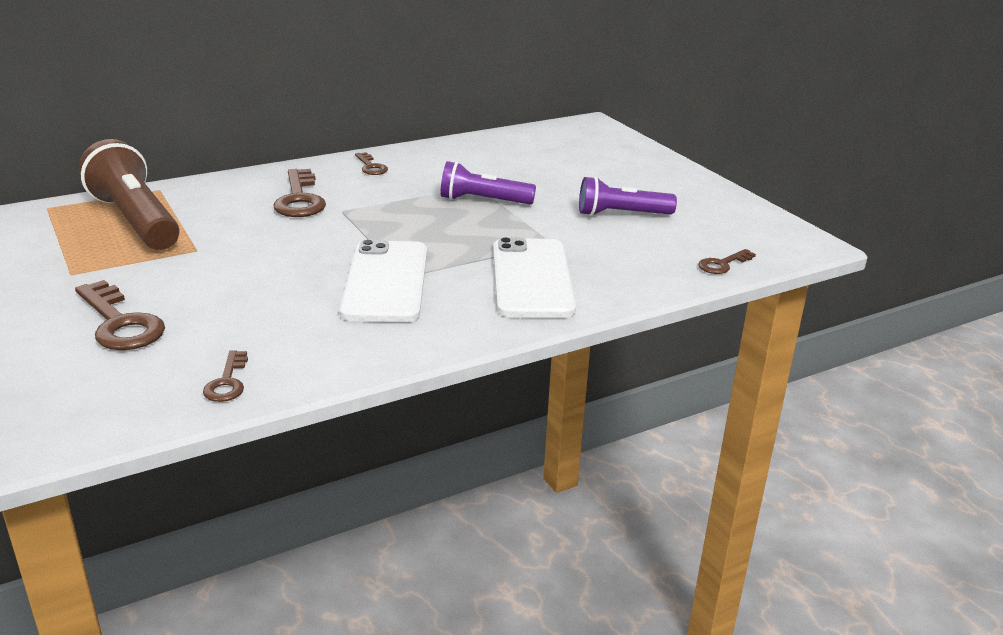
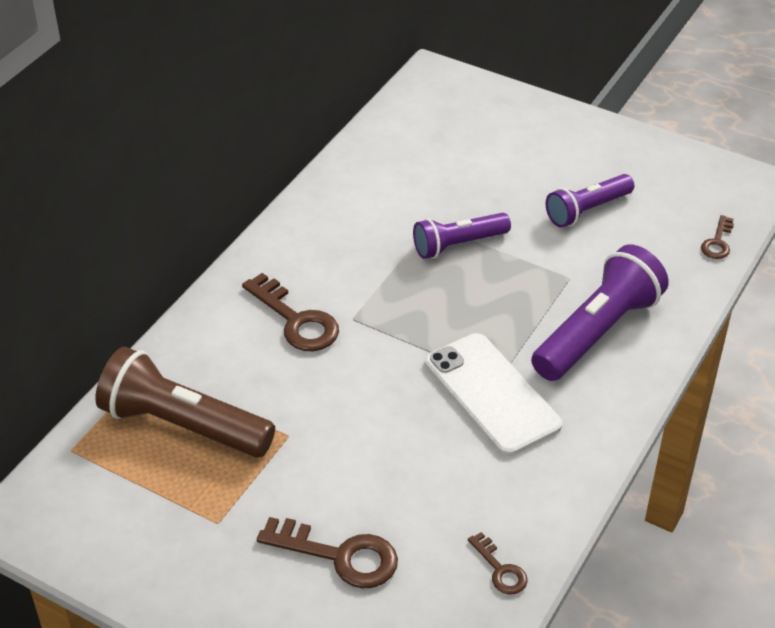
camera: 30 degrees left, 15 degrees up
(371, 167) = (306, 239): brown key -> none
(532, 278) = (597, 332): white phone -> purple flashlight

